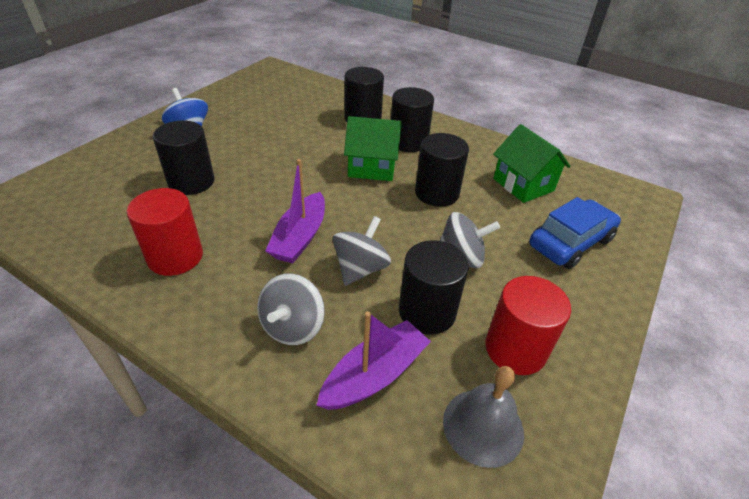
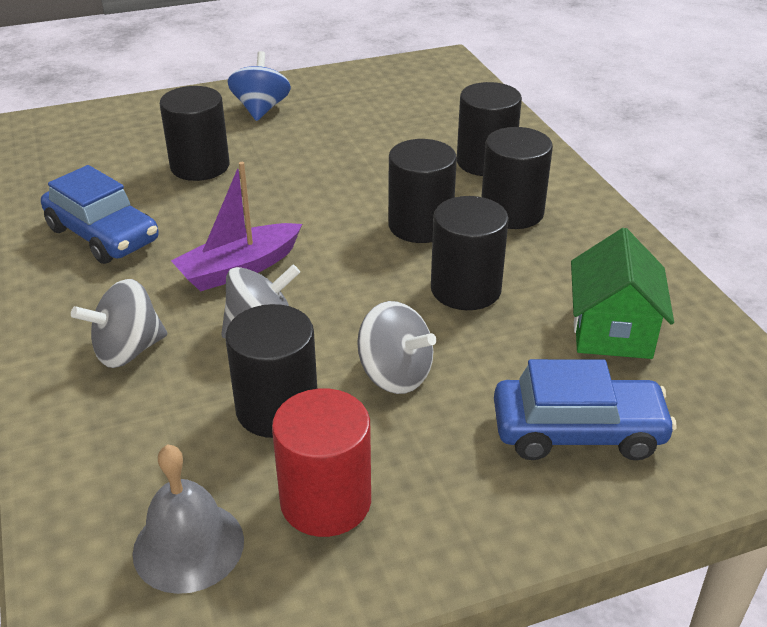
camera: 40 degrees right, 5 degrees down
(175, 257) = (103, 235): red cylinder -> blue car
(372, 167) = (420, 225): green house -> black cylinder
(374, 375) = (147, 436): purple boat -> none

